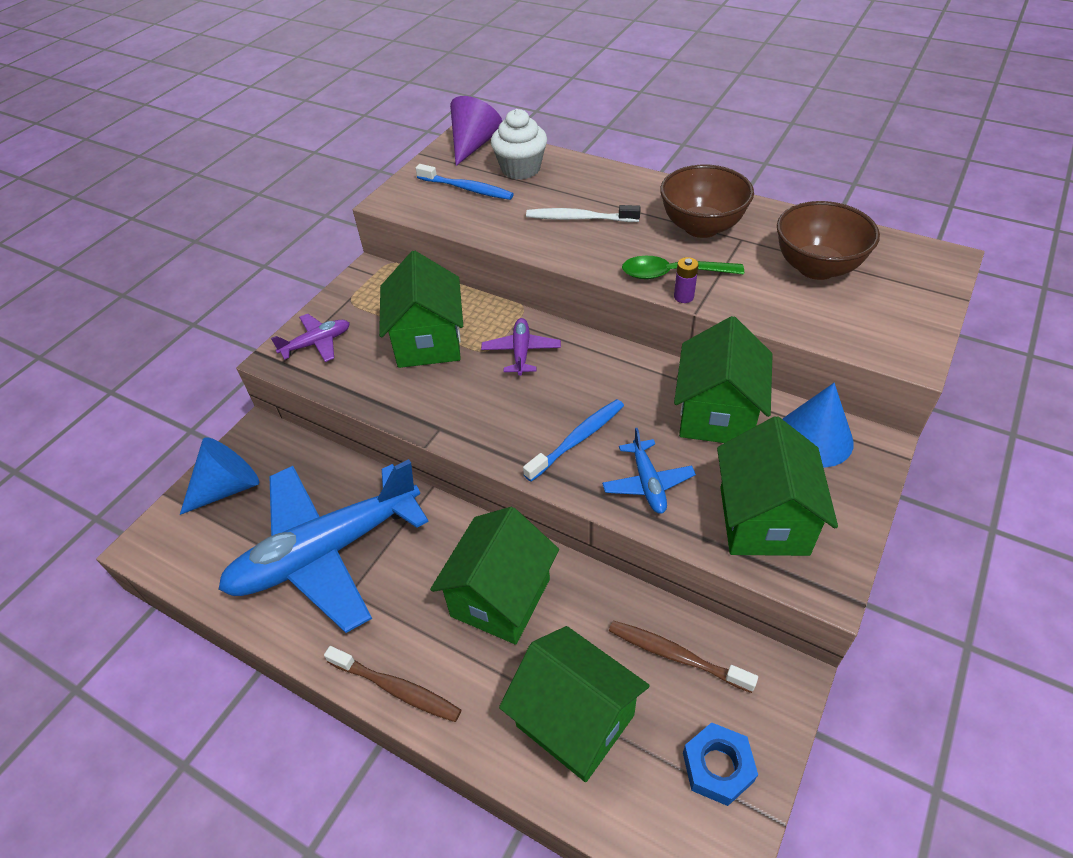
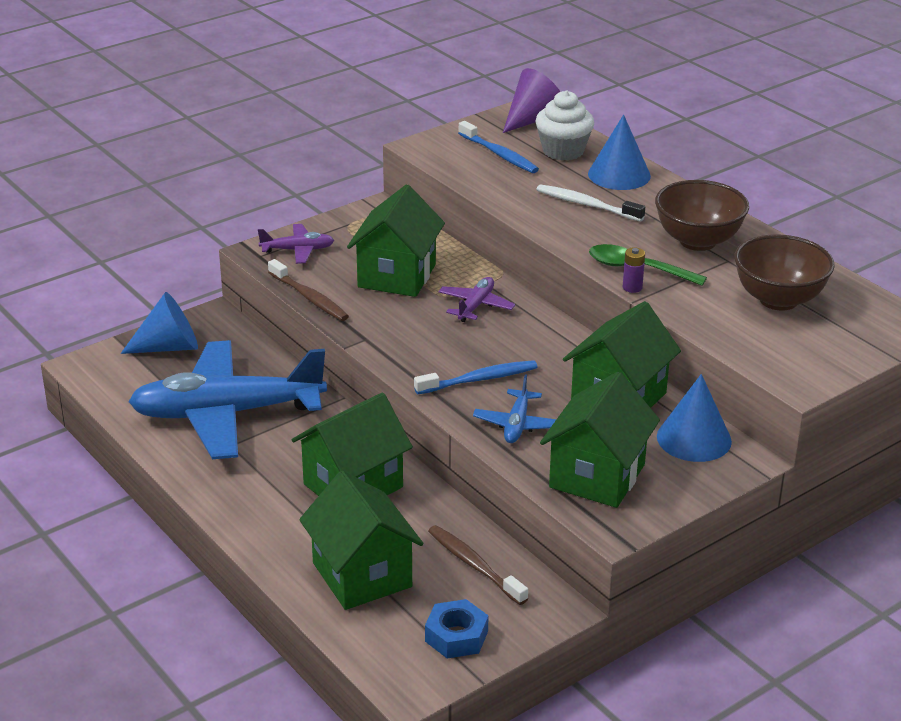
camera: 20 degrees right, 15 degrees down
(396, 688) = (233, 513): brown toothbrush -> brown toothbrush (309, 298)
(585, 179) = (619, 175): none -> blue cone

